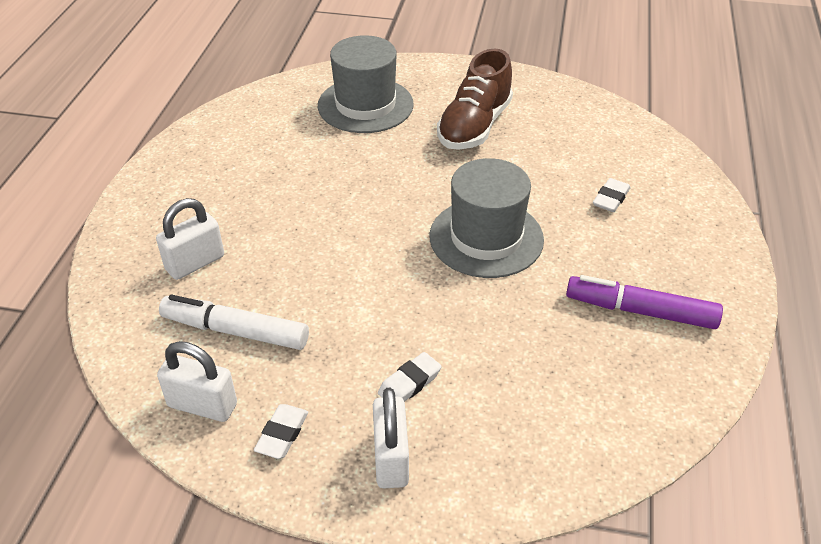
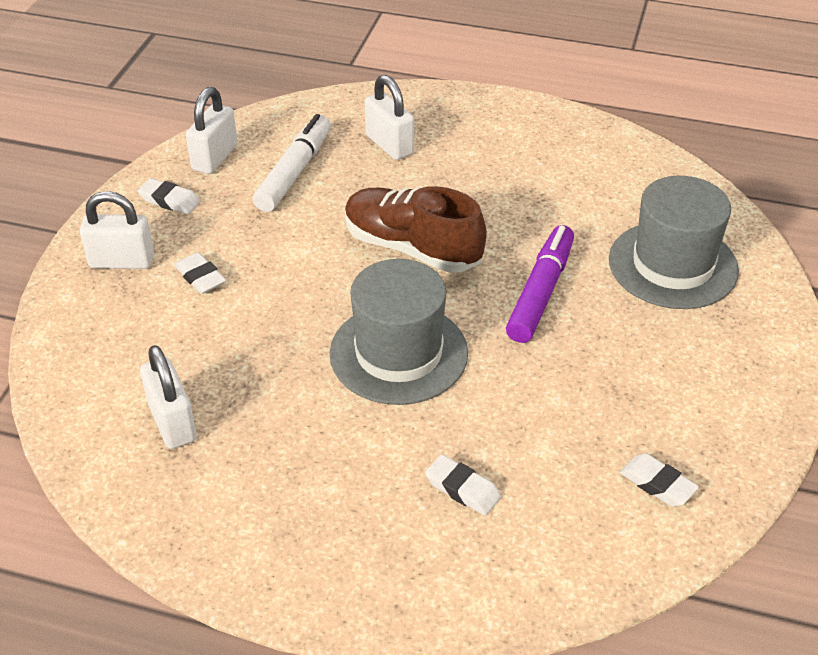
camera: 95 degrees right, 0 degrees up
(474, 126) = (630, 366): brown shoe -> brown shoe (412, 248)
(575, 119) = (657, 484): none -> white eraser
(602, 371) = (172, 422): none -> white padlock
(640, 311) = (250, 475): purple marker -> purple marker (541, 292)

